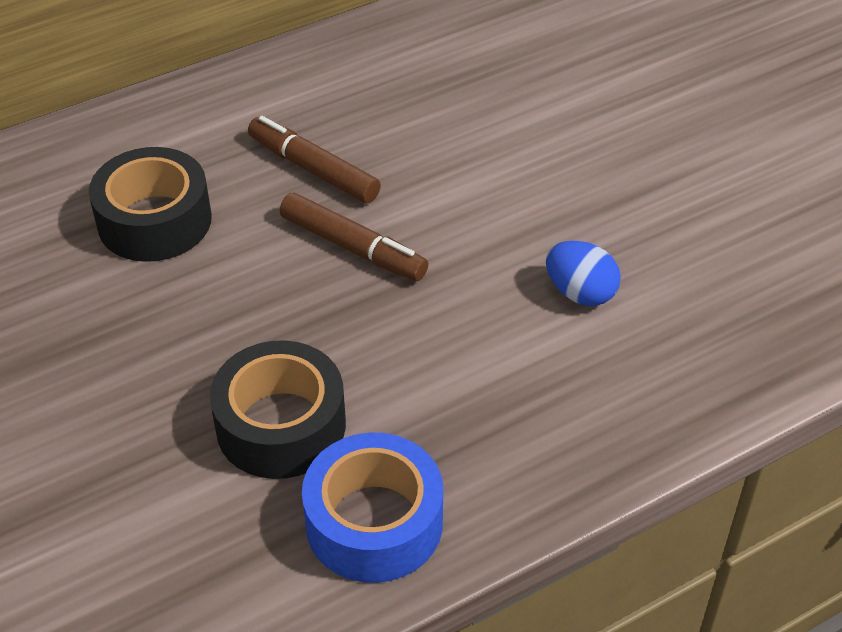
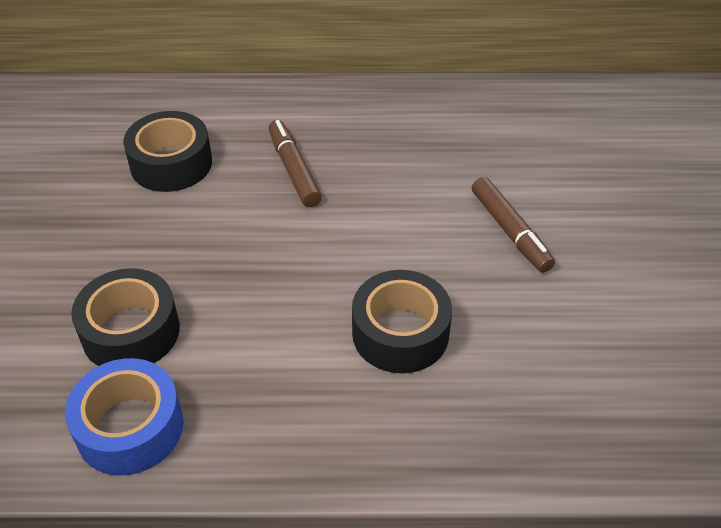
camera: 30 degrees right, 0 degrees up
(353, 247) = (275, 233): brown marker -> brown marker (510, 231)
(580, 293) = (400, 333): blue egg -> black tape

